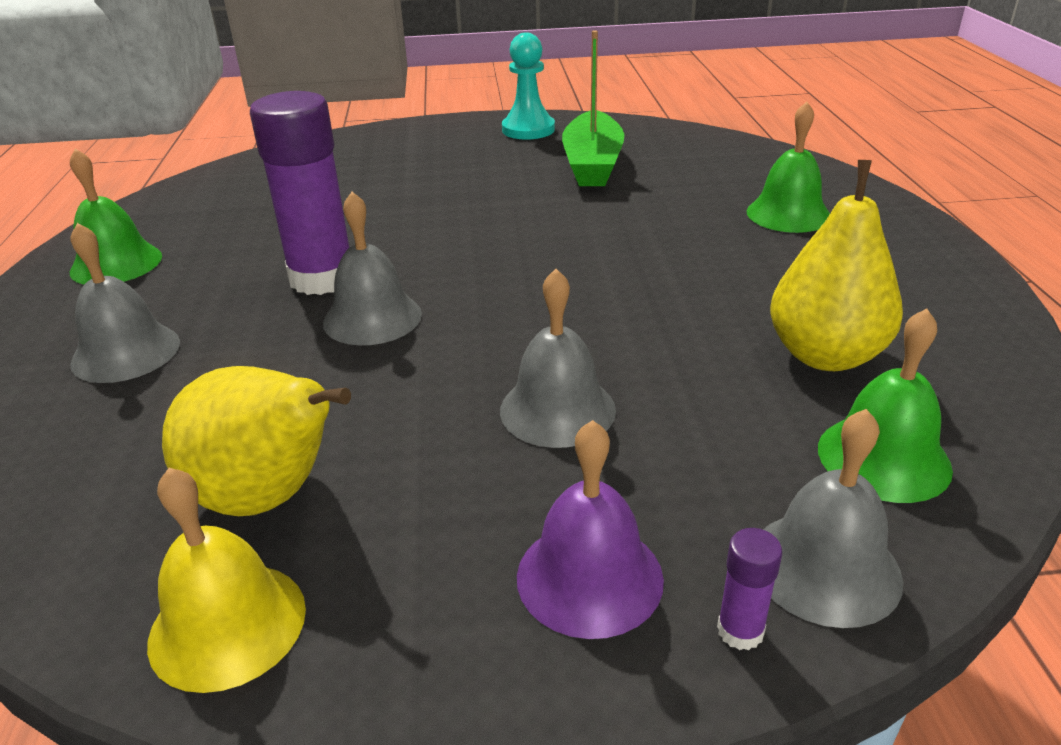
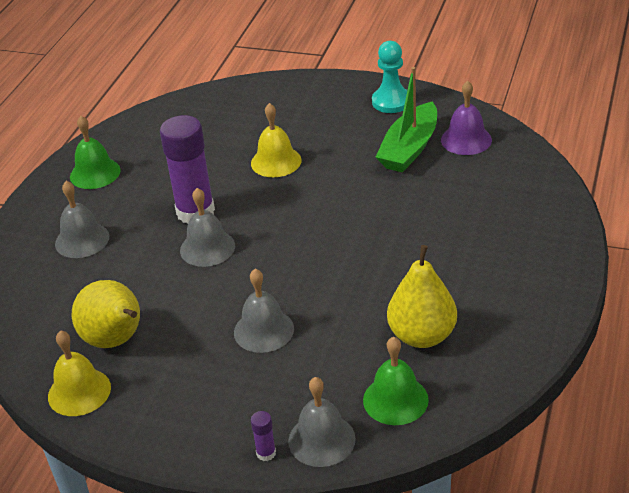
camera: 25 degrees right, 5 degrees up
(414, 204) = (276, 161): none -> yellow bell
(589, 577) = (223, 414): purple bell -> purple bell (466, 140)
(788, 214) = (498, 226): green bell -> none

